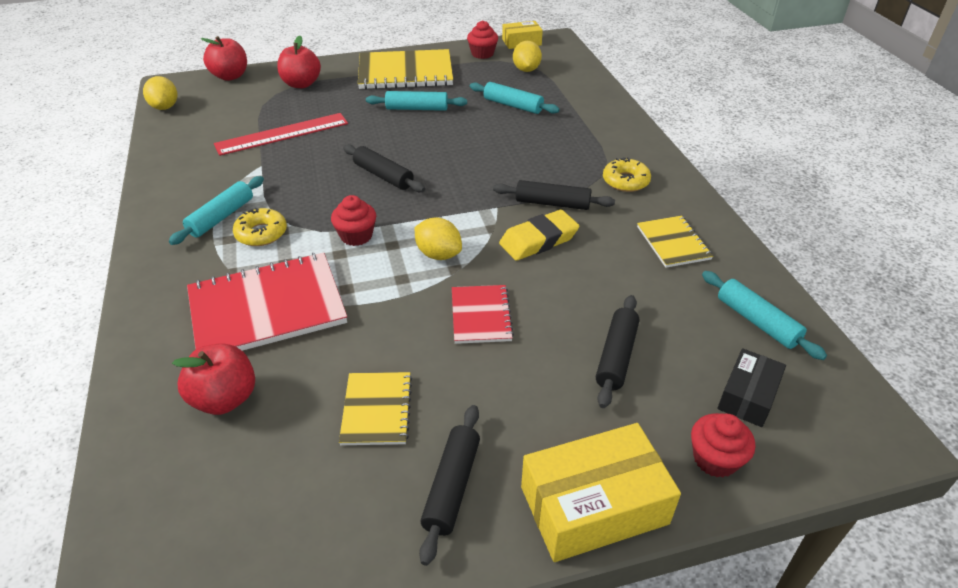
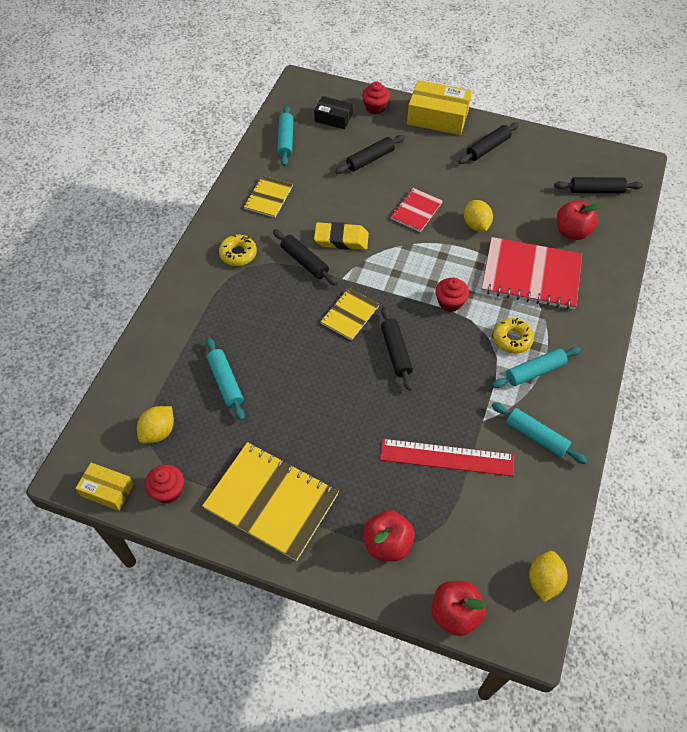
camera: 145 degrees left, 15 degrees up
(200, 504) = (596, 190): none -> black rolling pin
(376, 409) = (501, 191): yellow notebook -> yellow notebook (350, 315)
(417, 108) = (308, 427): turquoise rolling pin -> turquoise rolling pin (536, 436)
(438, 254) = (409, 261): yellow lemon -> yellow lemon (476, 225)
(748, 396) = (333, 118): black box -> black box turned 45 degrees clockwise

